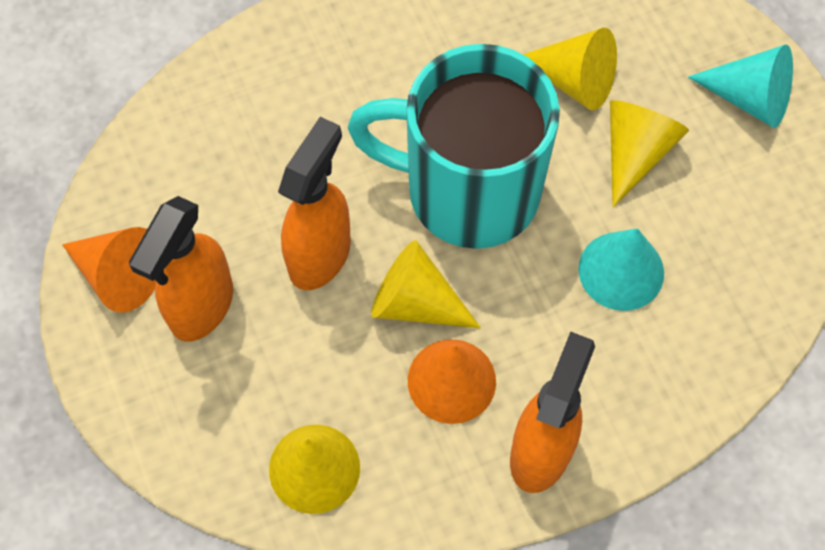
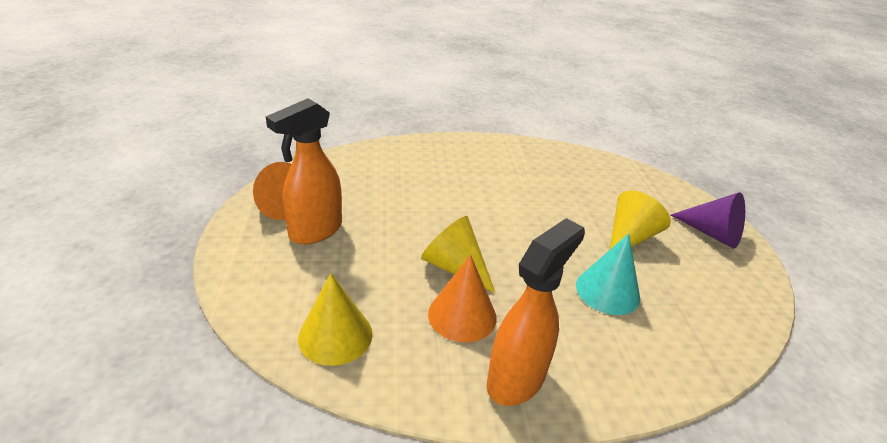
camera: 15 degrees right, 30 degrees down
(320, 254) = (404, 229): orange spray bottle -> none
(468, 190) = (512, 226): turquoise mug -> none
(574, 81) = (595, 199): yellow cone -> none
(749, 98) = (712, 233): turquoise cone -> purple cone

